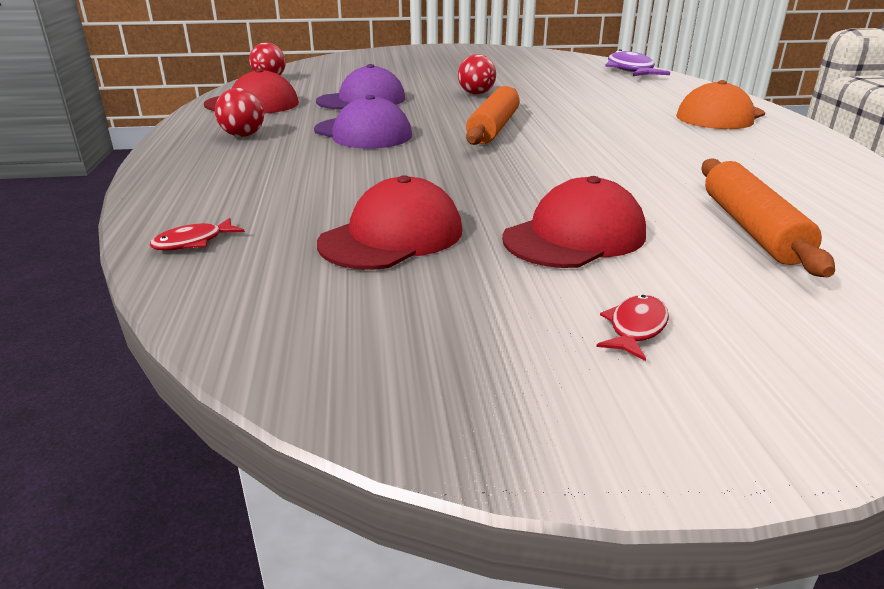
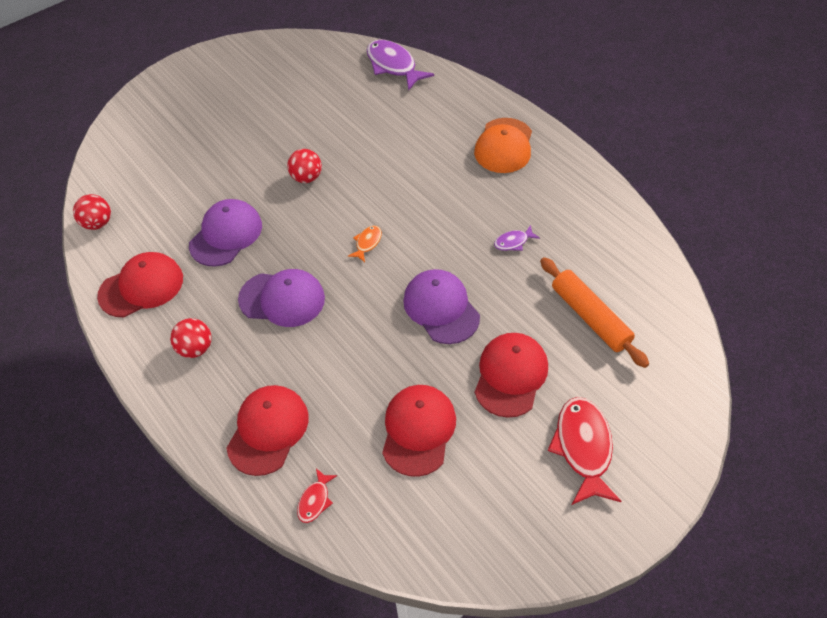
camera: 30 degrees left, 25 degrees up
(227, 188) = (268, 430): none -> red cap
(493, 128) = (367, 243): orange rolling pin -> orange fish
(532, 174) = (441, 308): none -> purple cap
(635, 328) = (583, 447): red fish -> red fish, size x2.05
(677, 161) = (513, 242): none -> purple fish

